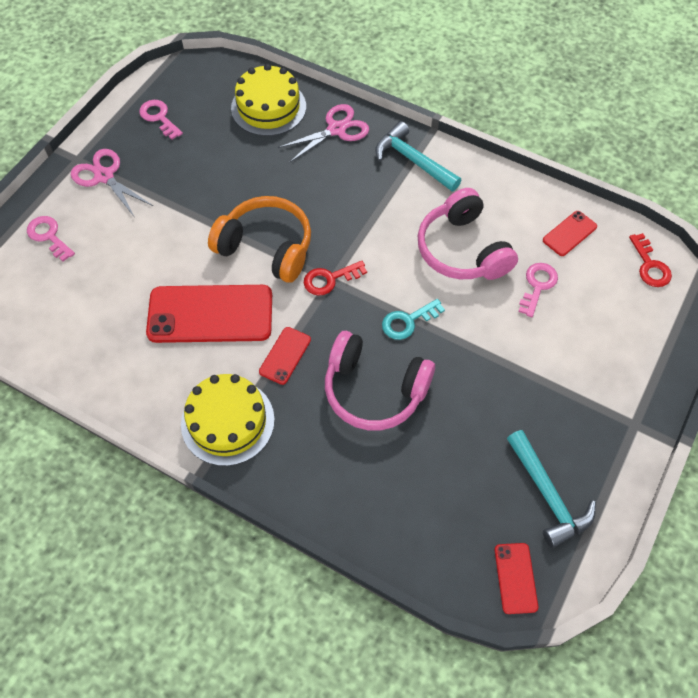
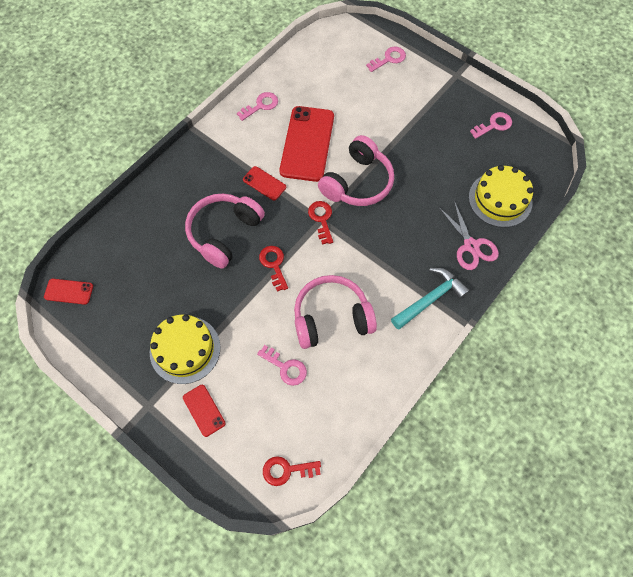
camera: 100 degrees right, 5 degrees up
(104, 176) = (438, 90): pink scissors -> none
(145, 386) = (261, 105): none -> pink key
(227, 421) = (224, 146): yellow cake -> yellow cake (185, 349)
(266, 247) = (357, 182): orange headphones -> pink headphones
(407, 321) = (274, 264): turquoise key -> red key
(547, 495) = (115, 326): turquoise hammer -> none
(569, 233) = (333, 409): red phone -> red phone (204, 410)

